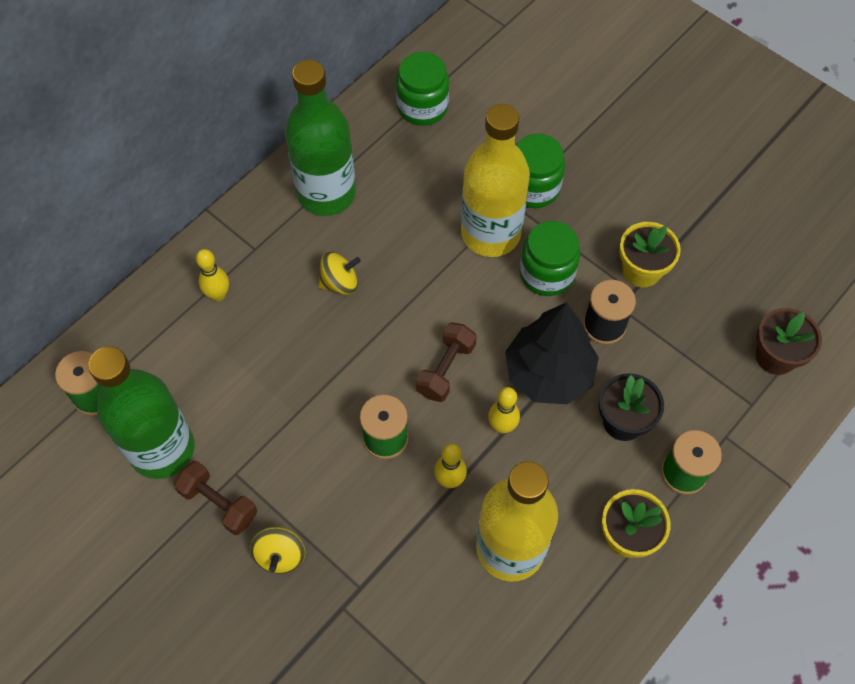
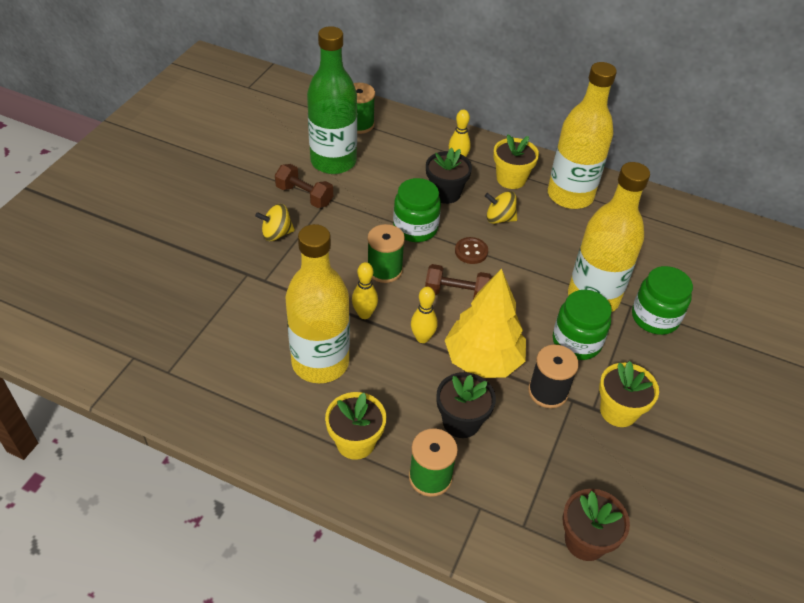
camera: 70 degrees right, 15 degrees down
(218, 503) = (304, 196): brown dumbbell -> brown dumbbell turned 75 degrees counterclockwise
(274, 328) = (445, 193): none -> black flower pot
(275, 246) = (511, 179): none -> yellow flower pot
(326, 193) = (570, 195): green bottle -> yellow bottle
(340, 283) = (499, 218): yellow spinning top -> yellow spinning top turned 135 degrees clockwise
(385, 332) = (471, 251): none -> brown button
(422, 107) = (684, 232): green jar -> green jar (415, 228)
(548, 373) = (483, 360): black tree -> yellow tree

